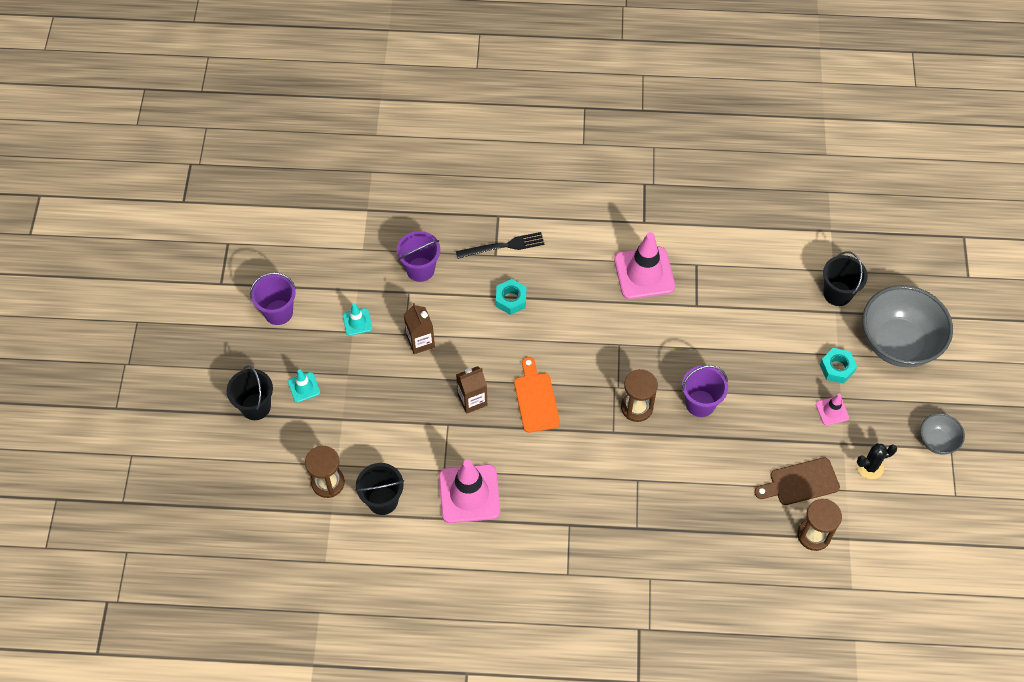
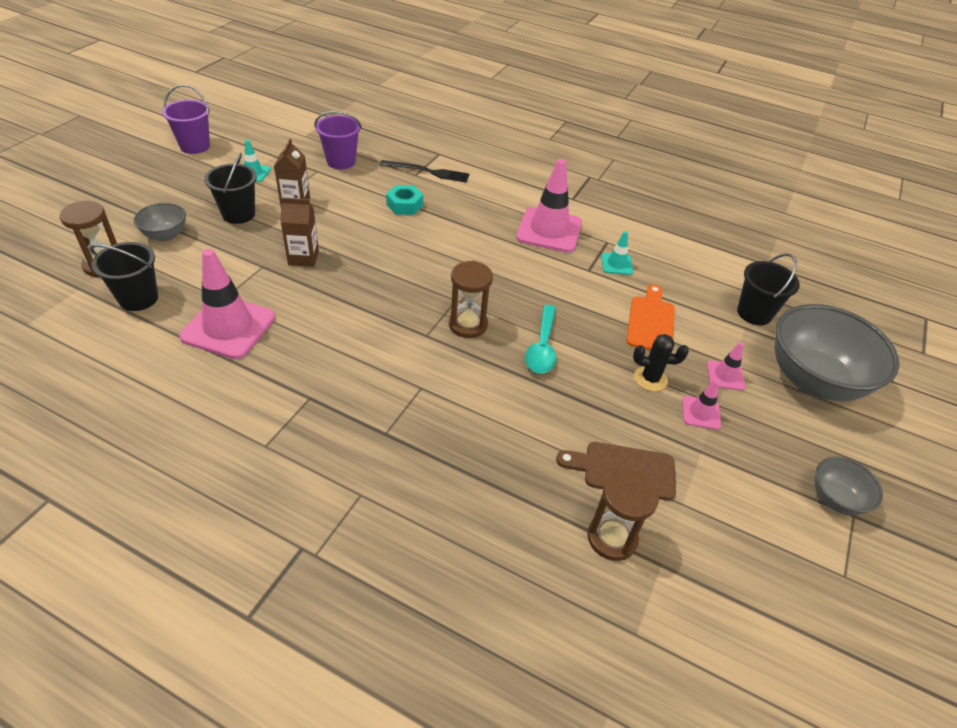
camera: 20 degrees right, 15 degrees down
(256, 406) = (106, 192): black bucket -> black bucket (238, 214)
(304, 387) = (161, 195): turquoise traffic cone -> turquoise traffic cone (616, 264)
(347, 429) = (165, 235): none -> grey bowl
(536, 399) = (366, 279): orange cutting board -> orange cutting board (650, 321)
(700, 403) = (542, 347): purple bucket -> turquoise spoon
(837, 368) = (725, 375): turquoise nut -> pink traffic cone
(870, 467) = (727, 490): black cactus -> black cactus (650, 379)

